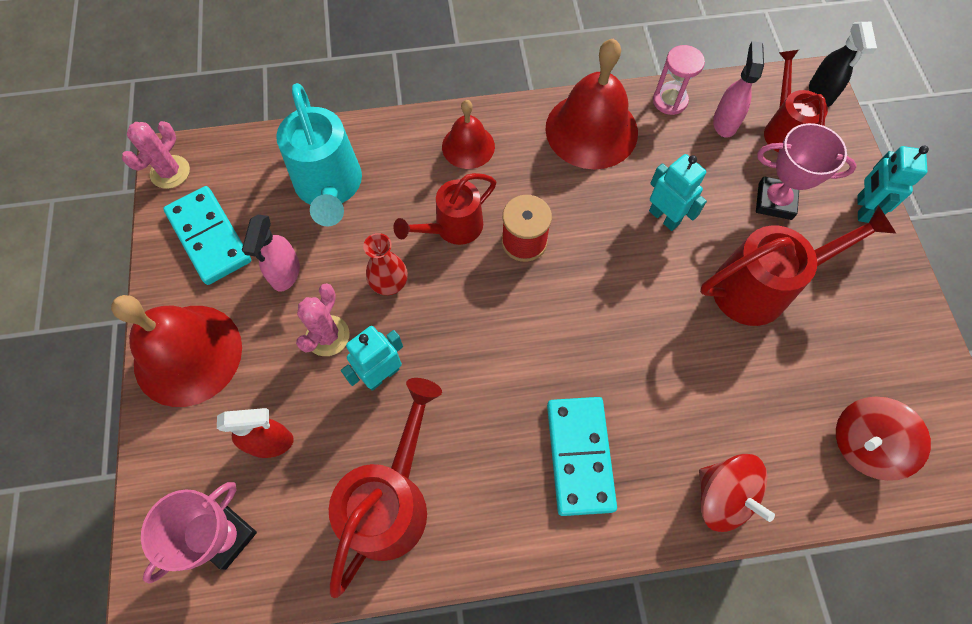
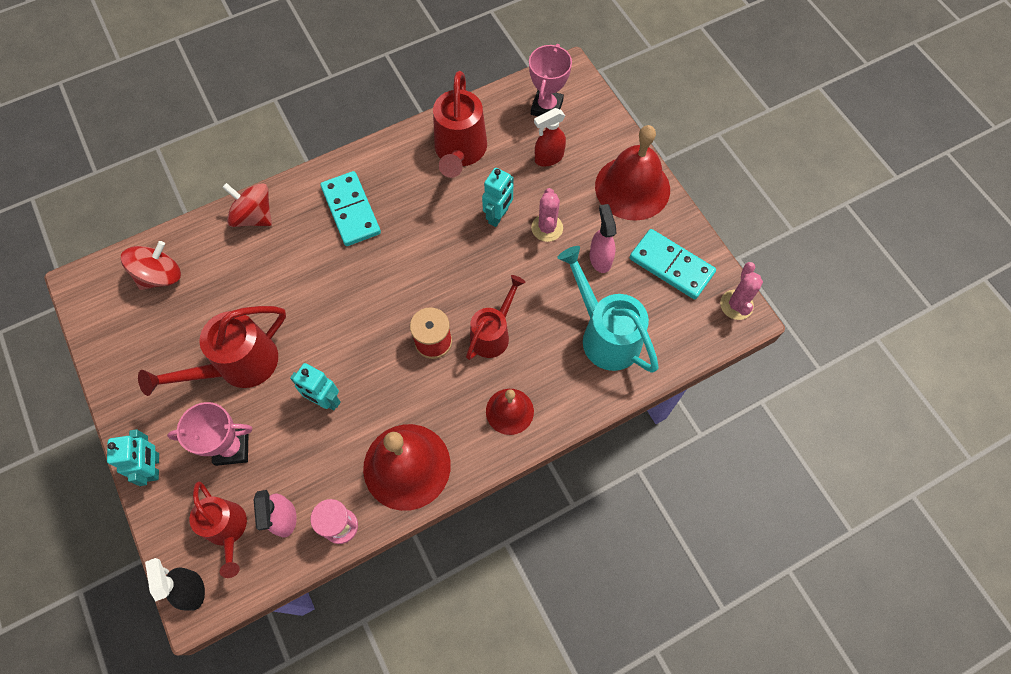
camera: 160 degrees right, 0 degrees up
(389, 283) = (521, 276): red vase -> none

